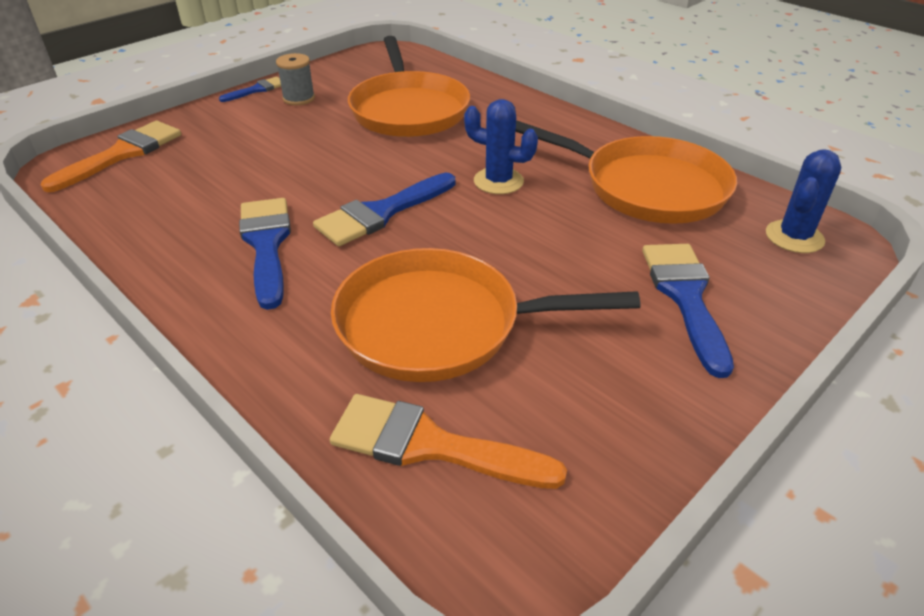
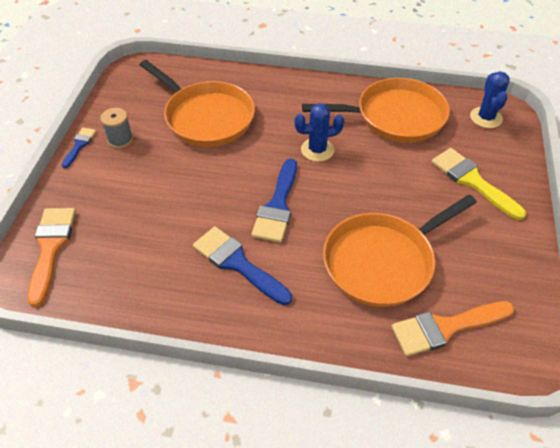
camera: 35 degrees left, 10 degrees up
(685, 297) = (472, 181): blue brush -> yellow brush

